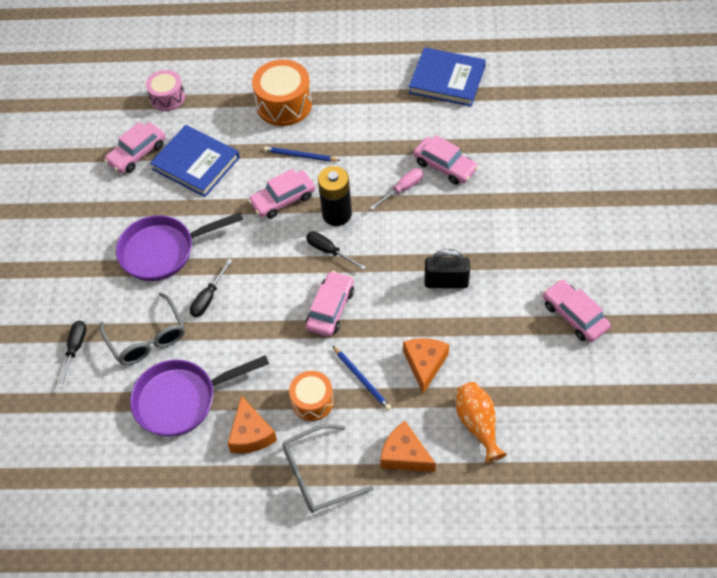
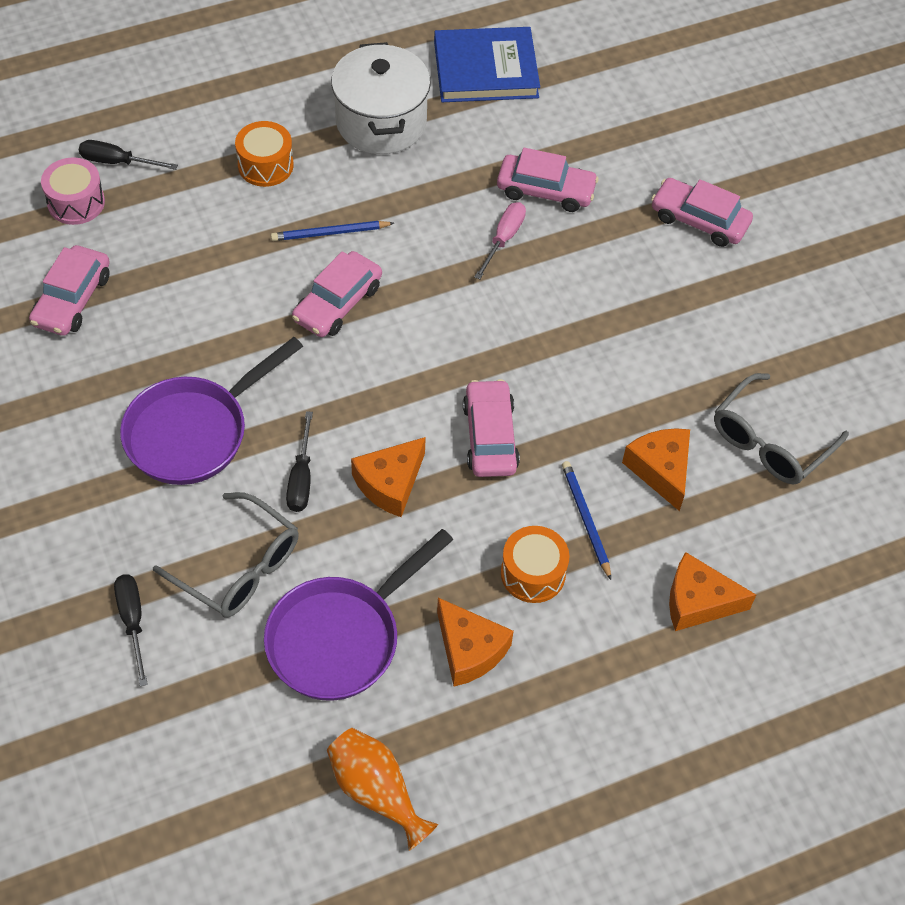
camera: 30 degrees left, 0 degrees up
(196, 163) = (175, 288): blue book -> none
(257, 318) = (390, 483): none -> orange cheese
(284, 104) = (265, 165): orange drum -> orange drum, size x0.63
(318, 475) = (594, 672): grey glasses -> grey glasses (770, 442)
(329, 251) = (445, 356): black screwdriver -> black screwdriver (117, 162)
(337, 214) = (428, 301): black battery -> none
(362, 379) = (585, 519): blue pencil -> blue pencil turned 135 degrees counterclockwise
(365, 96) = (381, 122): none -> white pot
(446, 282) = (630, 349): black padlock -> none
(477, 424) = (772, 526): orange vase -> orange vase (376, 791)
(574, 315) = (821, 341): pink car -> pink car (699, 220)

